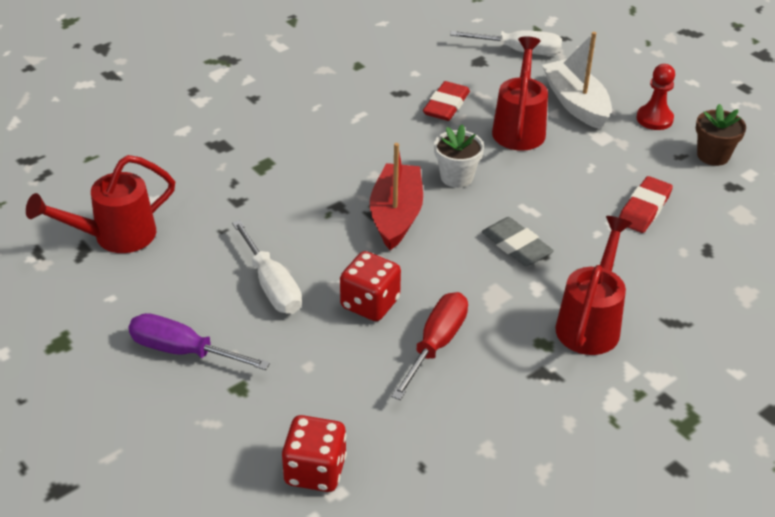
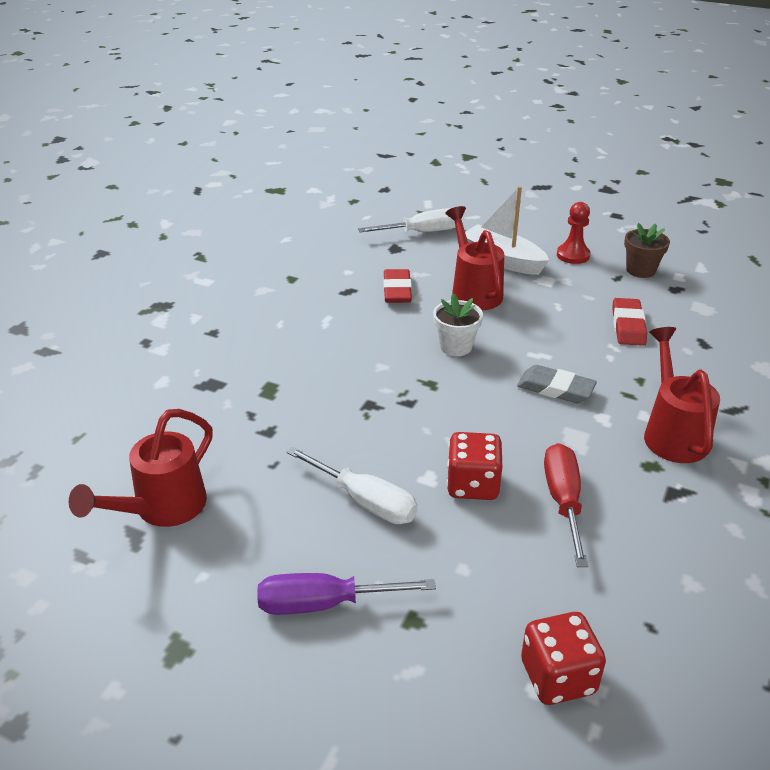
camera: 25 degrees left, 5 degrees down
(396, 215) = (430, 396): red boat -> none

